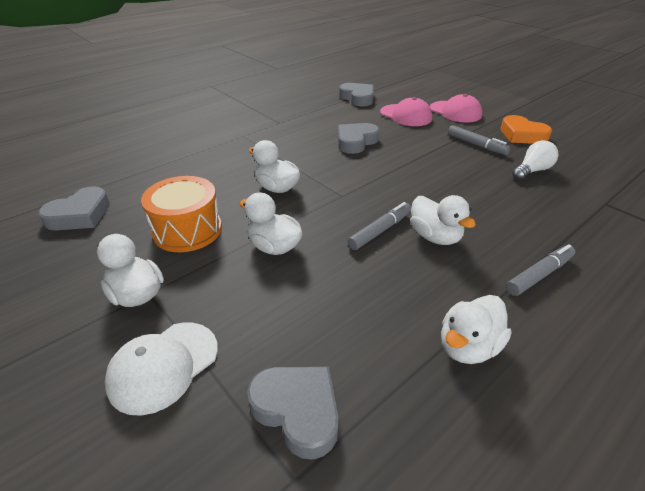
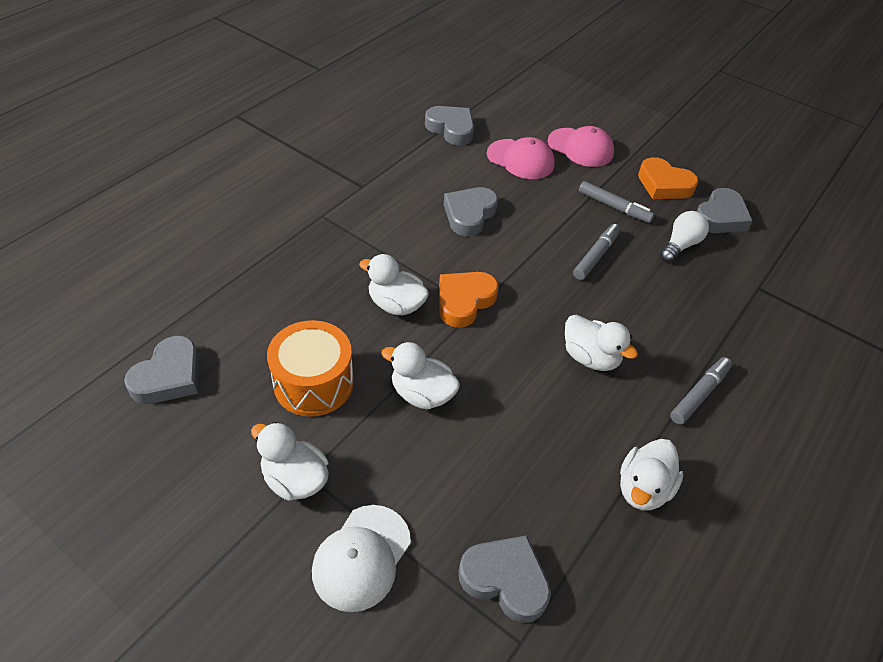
camera: 15 degrees left, 10 degrees up
(333, 190) = (464, 301): none -> orange heart
(380, 231) = (531, 356): grey marker -> grey marker (596, 256)
(570, 156) = (720, 217): none -> grey heart

